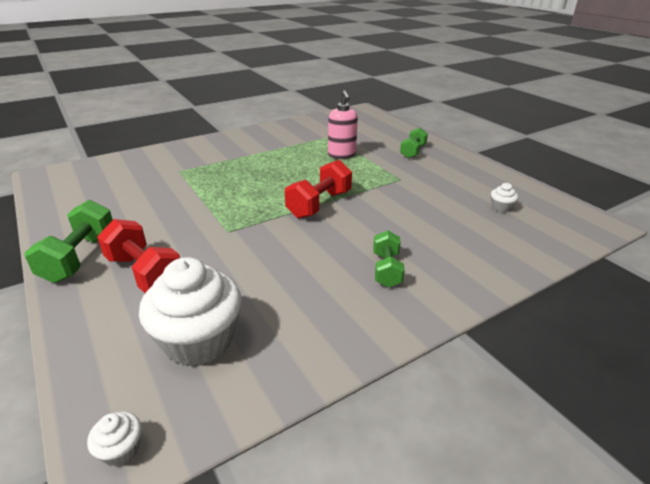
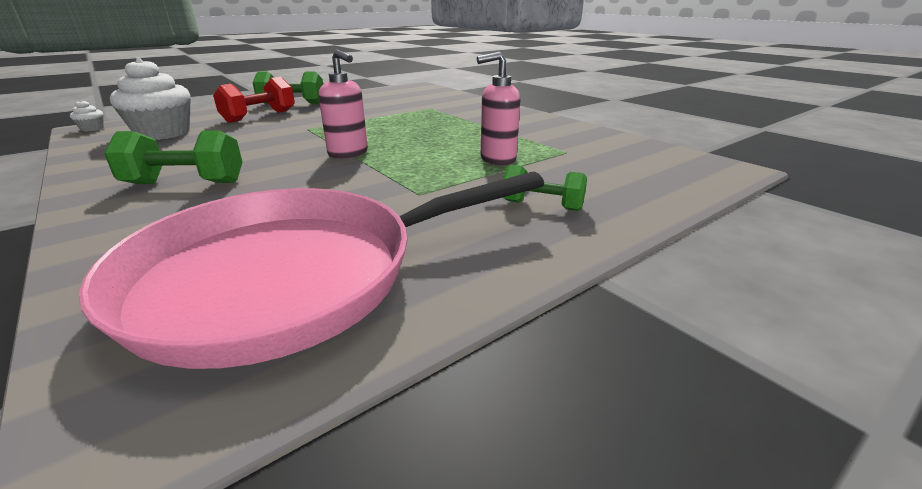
camera: 85 degrees right, 5 degrees down
(319, 204) = (348, 154): red dumbbell -> pink soap dispenser
(386, 269) = (185, 183): green dumbbell -> green dumbbell, size x1.51
(501, 207) = (291, 276): white cupcake -> pink pan

